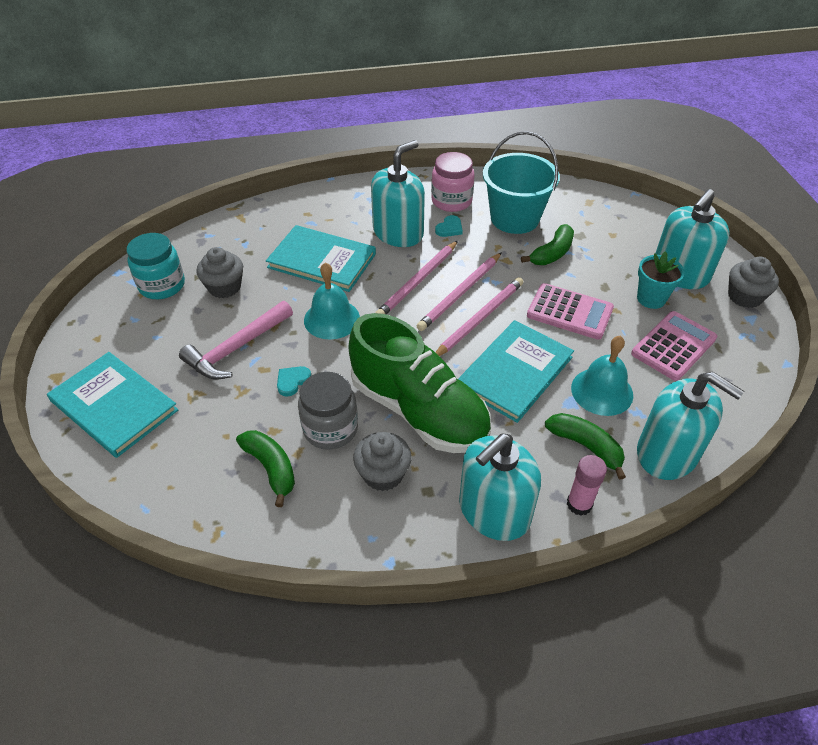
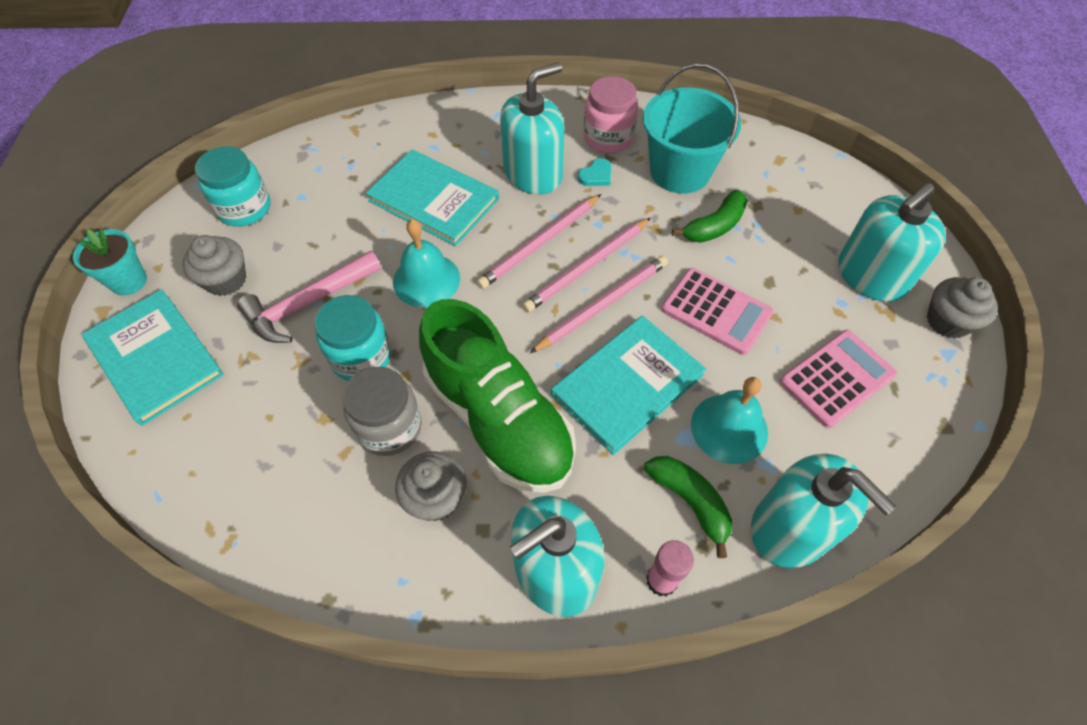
camera: 10 degrees right, 10 degrees up
(224, 287) = (314, 220): grey cupcake -> grey cupcake (226, 280)
(271, 468) = (309, 468): green banana -> none
(292, 381) = (361, 357): turquoise heart -> turquoise jar
(651, 299) = (824, 307): turquoise flower pot -> turquoise flower pot (129, 281)

